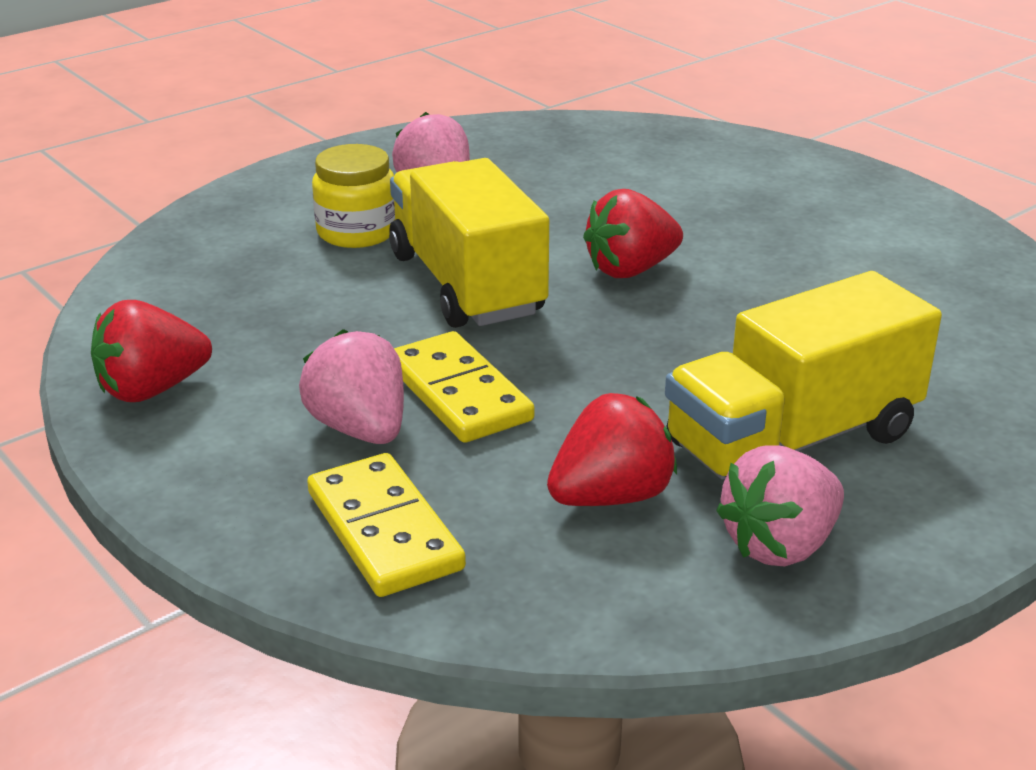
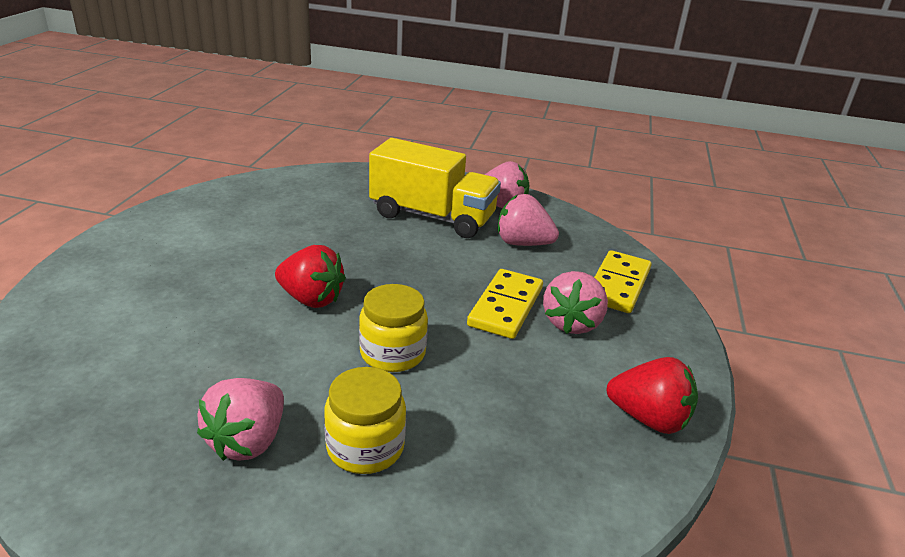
camera: 130 degrees left, 0 degrees up
(466, 284) = (392, 353): yellow truck -> yellow jar
(611, 496) = (522, 243): red strawberry -> pink strawberry

